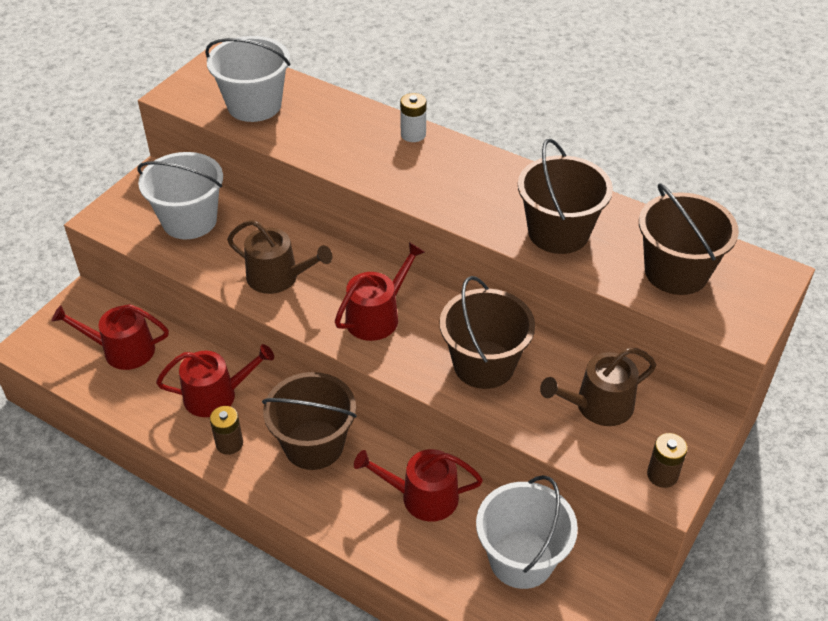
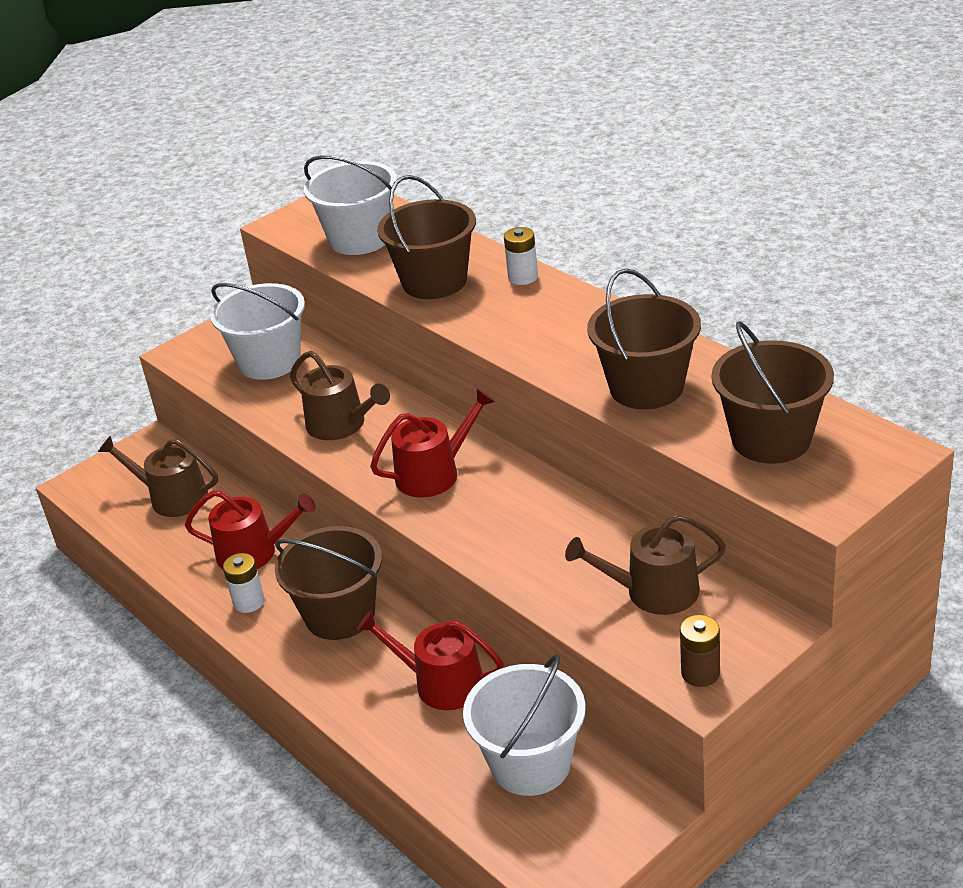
camera: 20 degrees right, 10 degrees down
(122, 350) = (172, 497): red watering can -> brown watering can
(229, 443) = (249, 602): brown battery -> white battery
(484, 364) = (535, 534): brown bucket -> brown bucket (434, 281)

